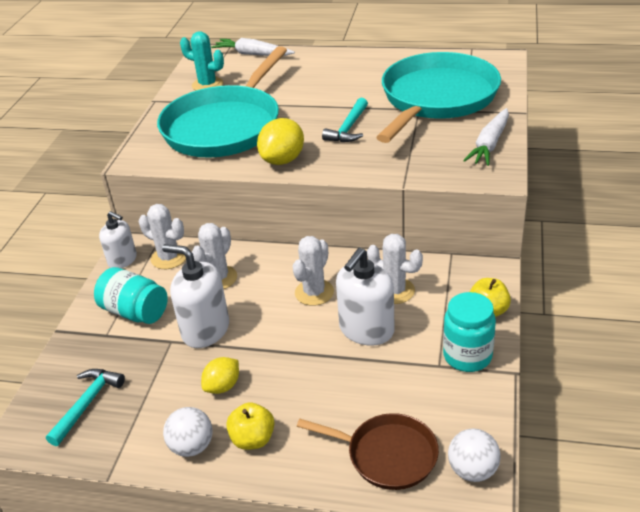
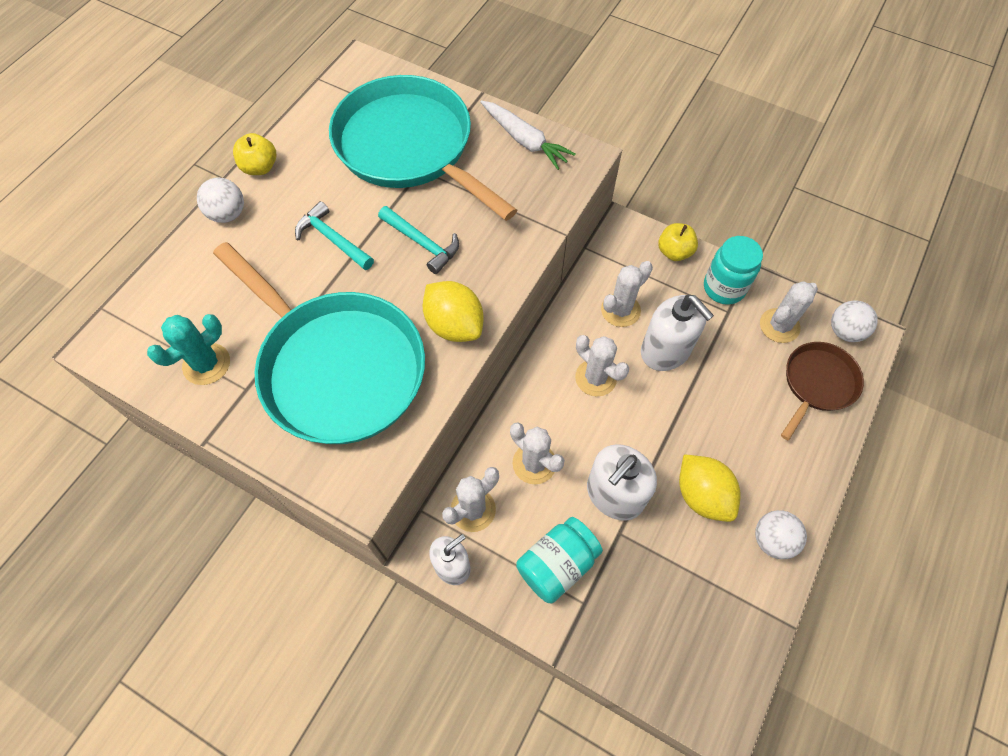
camera: 75 degrees left, 25 degrees up
(87, 404) = (688, 637): turquoise hammer -> turquoise hammer (333, 239)
(223, 386) = (702, 495): yellow lemon -> yellow lemon, size x1.56
(253, 54) = (156, 289): white carrot -> none
(253, 439) = (776, 484): yellow apple -> yellow apple (260, 167)
(324, 56) = (228, 214): none -> white ball
(445, 409) = (779, 326): none -> white cactus

